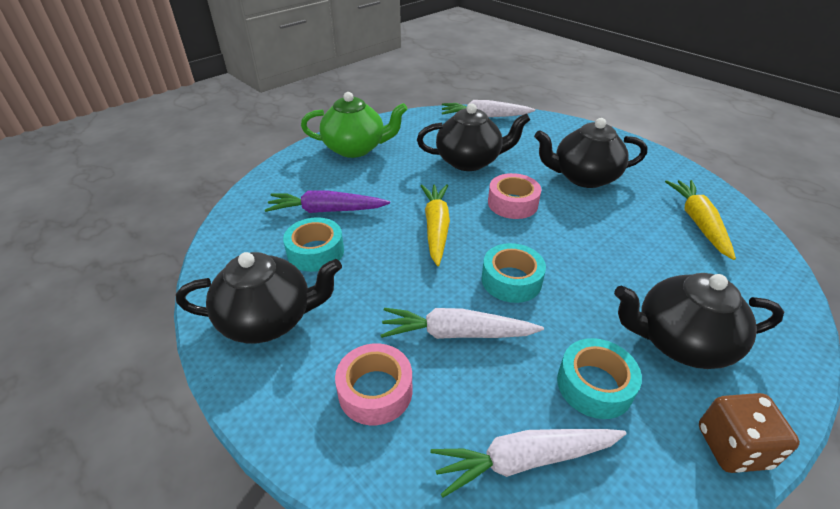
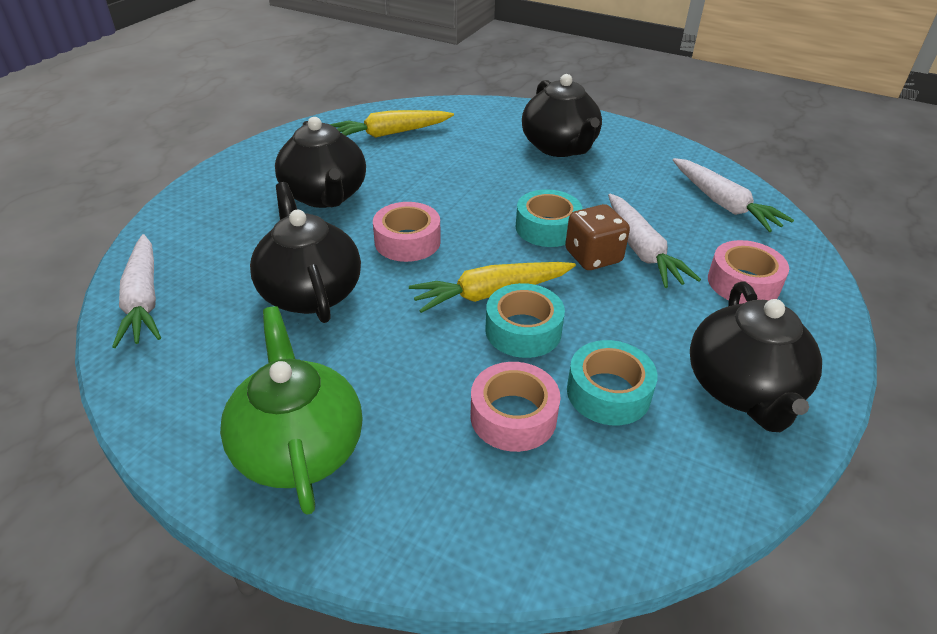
camera: 110 degrees left, 0 degrees up
(269, 319) = (743, 389): black teapot -> black teapot turned 150 degrees counterclockwise
(326, 210) = (513, 416): purple carrot -> pink tape
(594, 385) = (634, 180): turquoise tape -> turquoise tape (523, 330)
(732, 447) = (636, 135): brown dice -> brown dice (593, 257)

